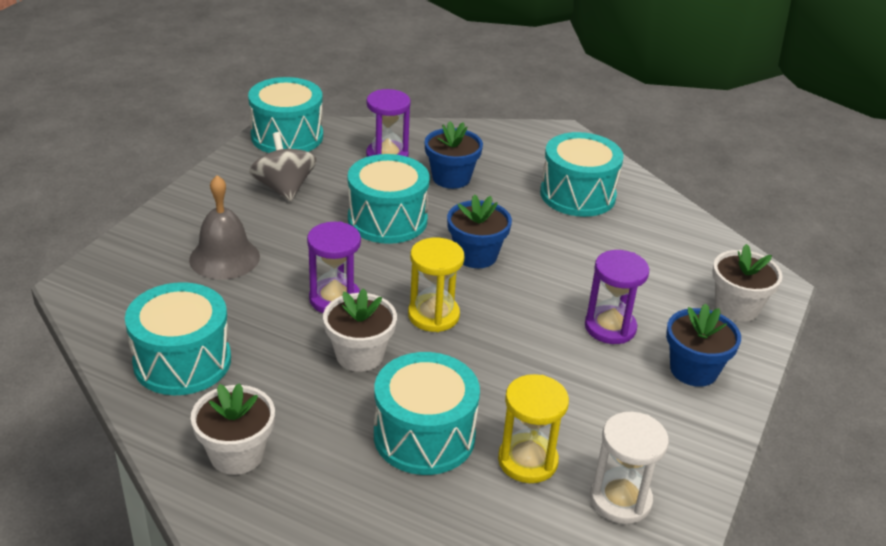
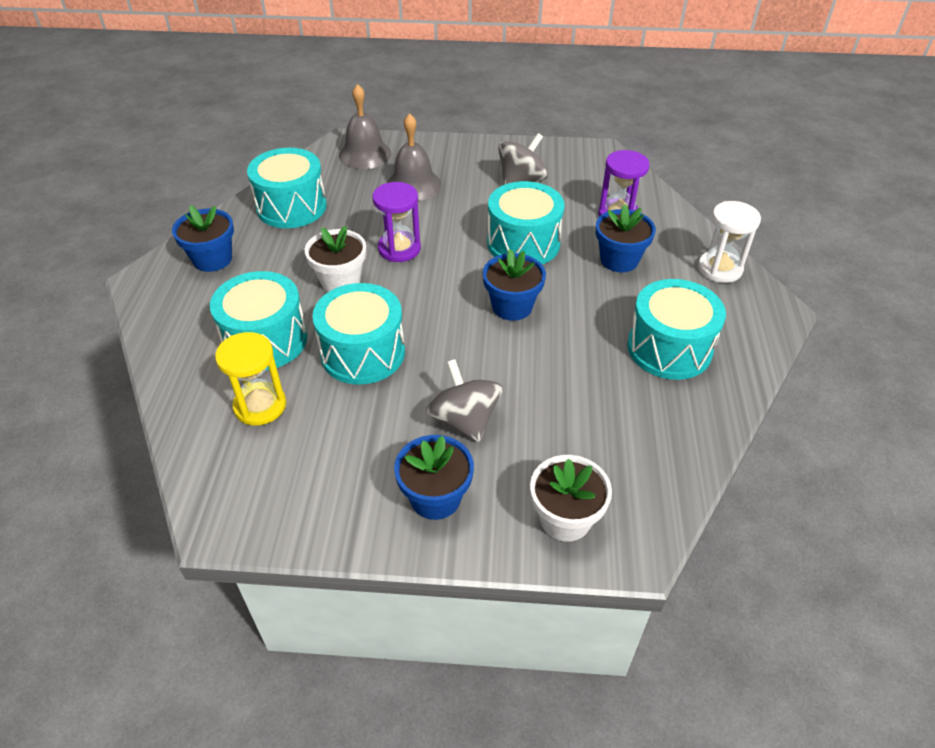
camera: 70 degrees right, 10 degrees up
(124, 276) = (365, 154): none -> grey bell
(237, 454) = (212, 259): white flower pot -> blue flower pot
(287, 136) = (595, 158): turquoise drum -> turquoise drum (363, 353)
(433, 315) = (412, 305): yellow hourglass -> none
(610, 327) = (464, 420): purple hourglass -> grey spinning top
(620, 500) = (235, 476): white hourglass -> white hourglass (720, 269)

